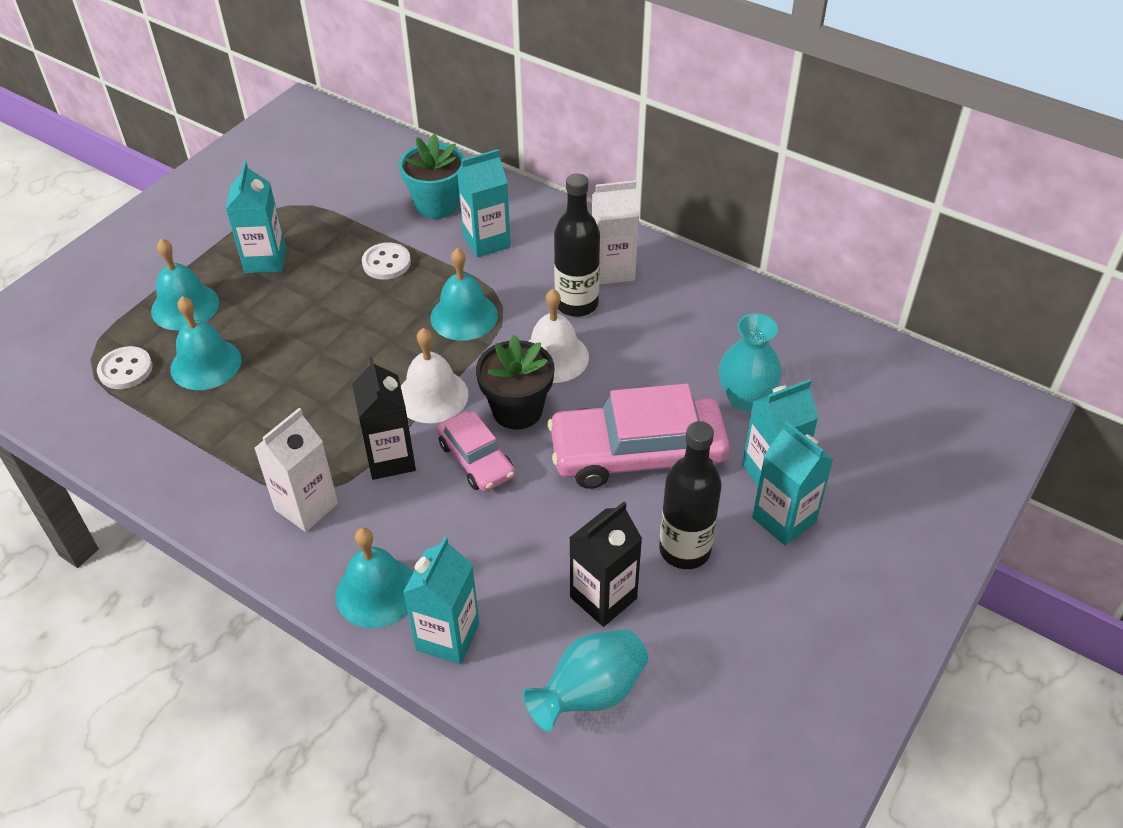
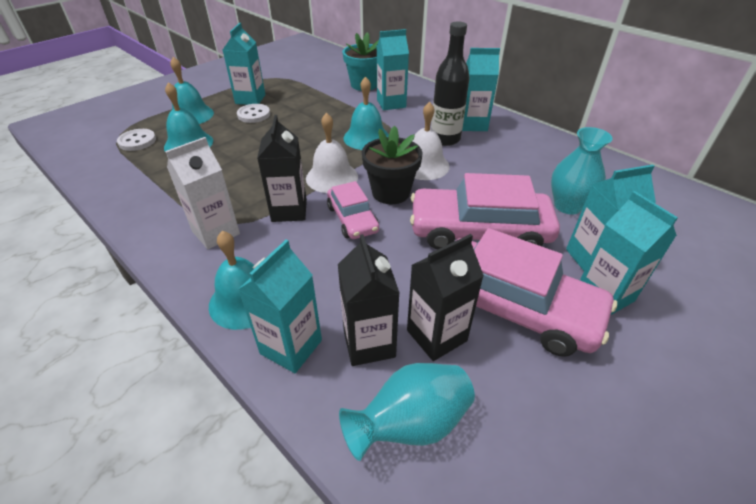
camera: 10 degrees right, 5 degrees down
(386, 263) = (324, 107): white button -> white button (254, 115)
(531, 618) = (369, 343): none -> black carton
(613, 270) = (472, 124): white carton -> turquoise carton
(685, 550) = (514, 306): black bottle -> pink car

